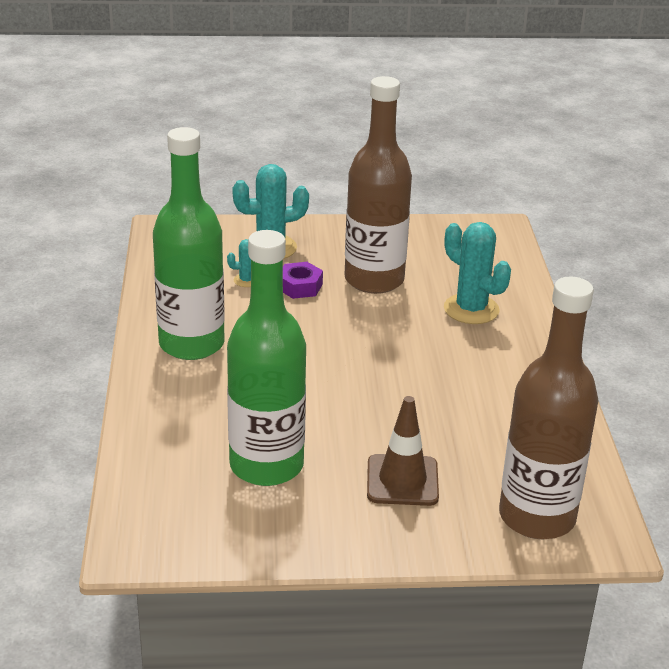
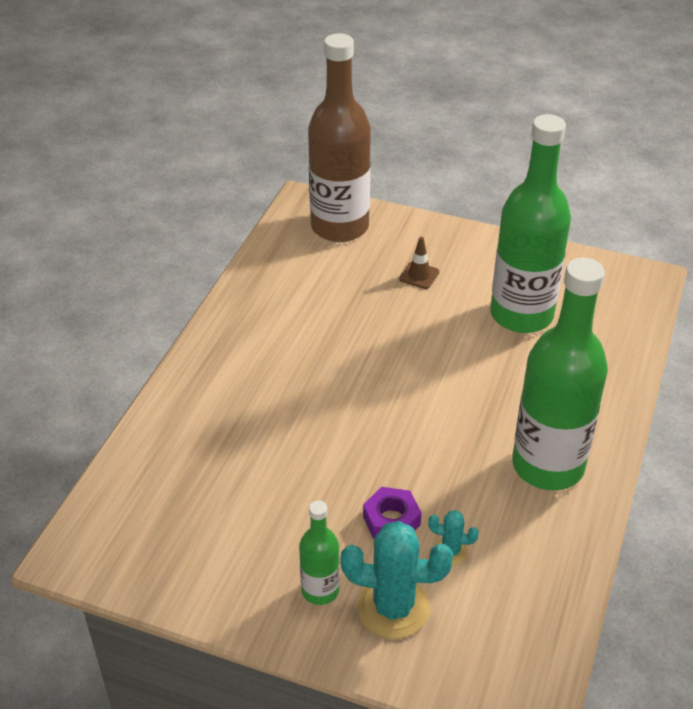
camera: 155 degrees left, 10 degrees up
(325, 245) = (320, 590): none -> green bottle
(374, 280) = (298, 505): brown bottle -> none
(402, 480) = (419, 275): brown traffic cone -> brown traffic cone, size x0.57
(471, 309) = (225, 428): turquoise cactus -> none

